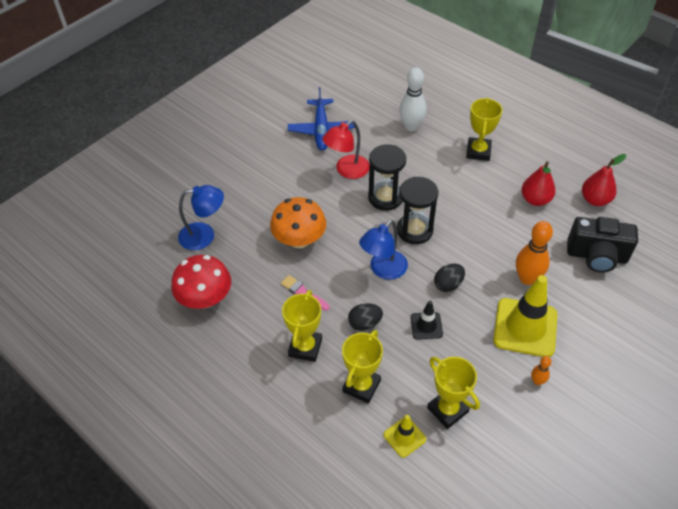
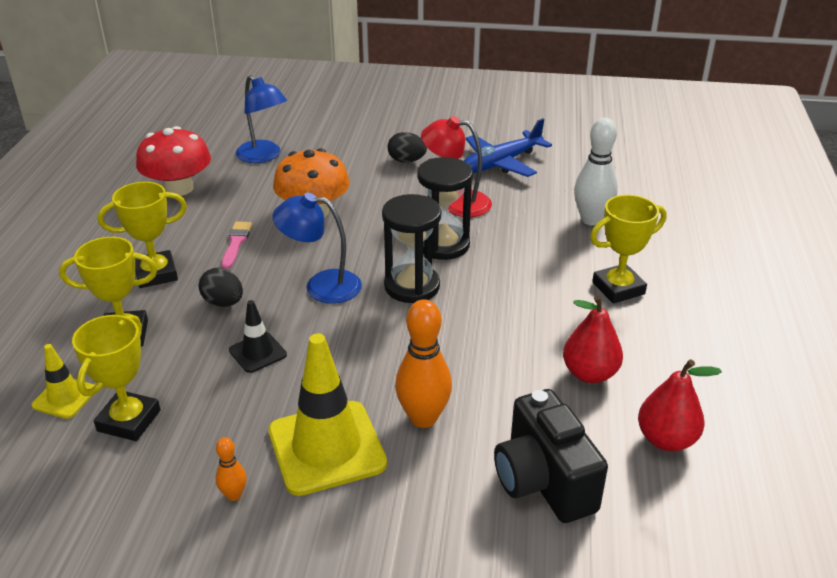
camera: 55 degrees right, 15 degrees down
(448, 284) = (344, 347): black egg -> black egg (406, 161)

